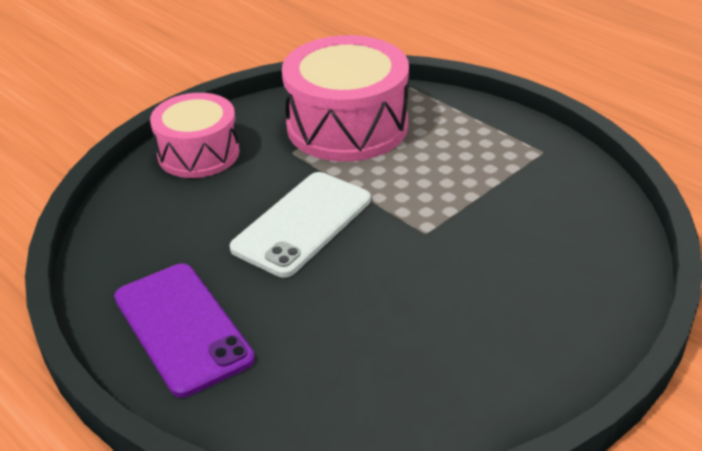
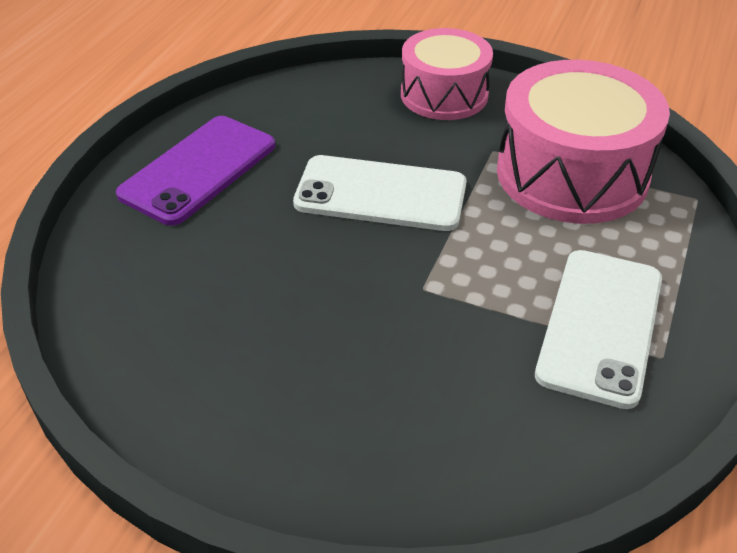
camera: 65 degrees right, 5 degrees up
(504, 166) = (600, 326): none -> white phone

